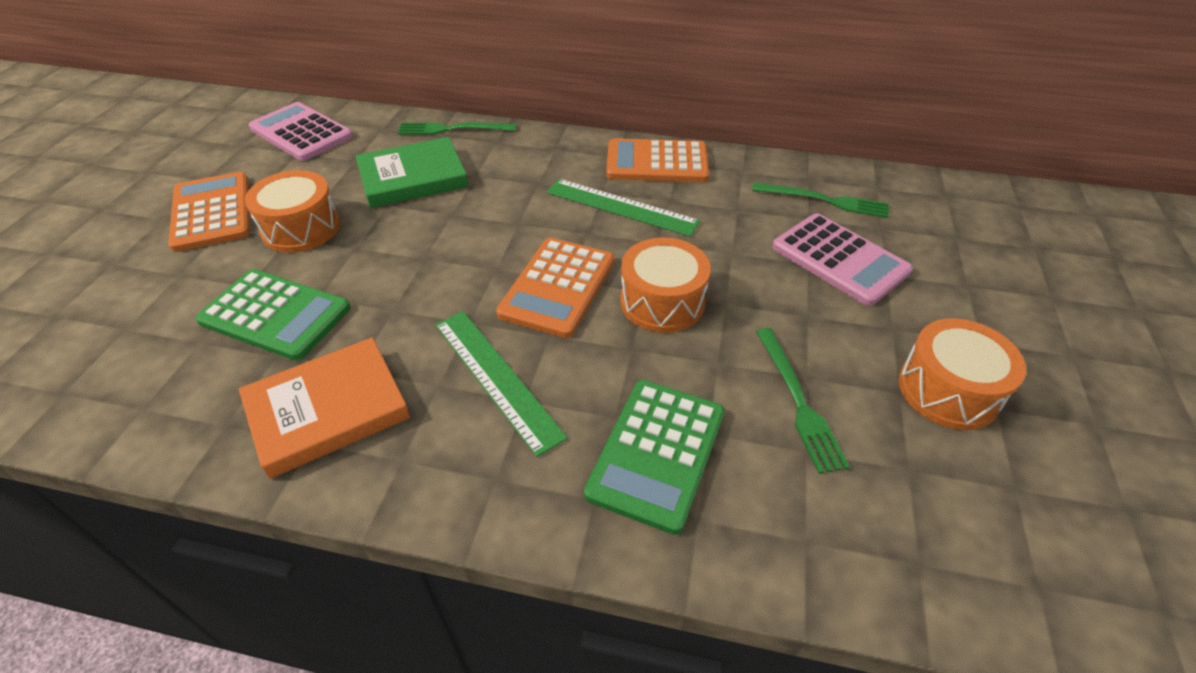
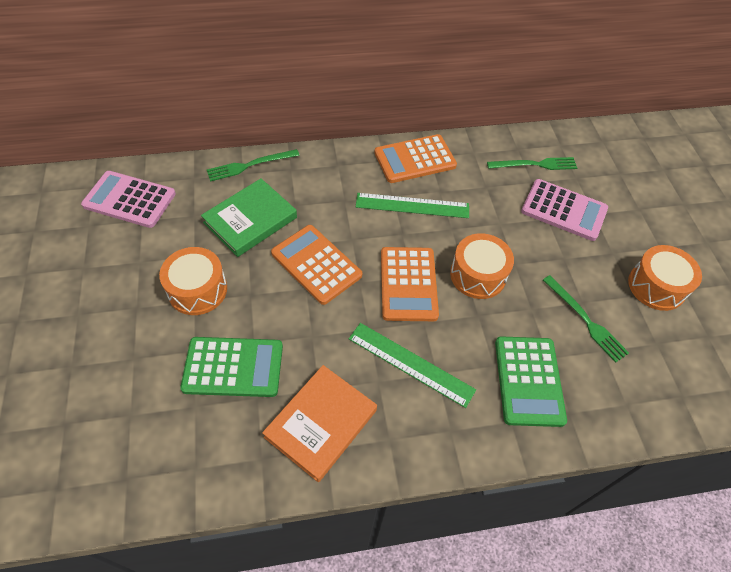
camera: 25 degrees left, 10 degrees up
(212, 212) = (115, 296): orange calculator -> orange calculator (316, 264)

